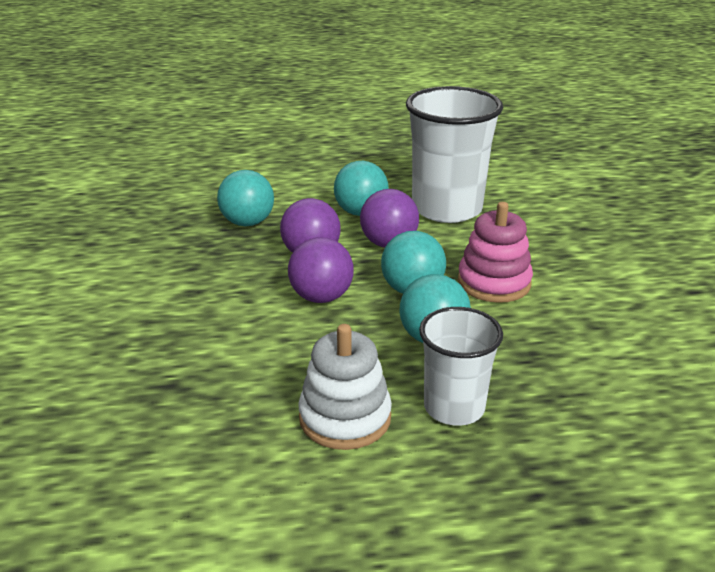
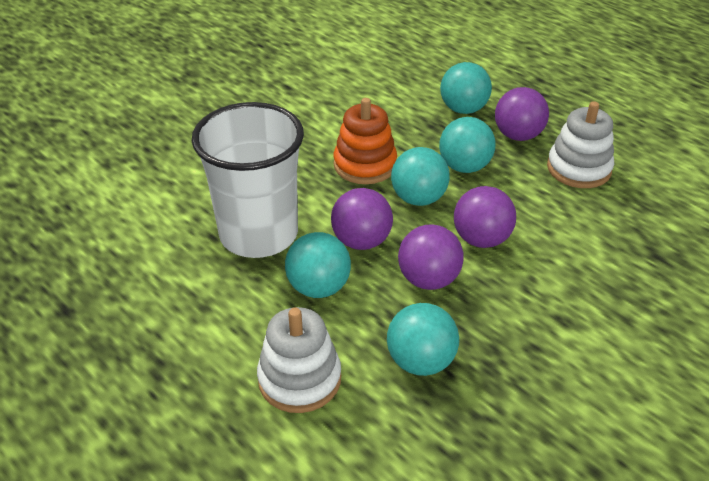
camera: 125 degrees left, 10 degrees up
(293, 184) = (299, 379): none -> white stacking toy
(454, 407) = (518, 135): white cup -> purple ball
(494, 283) = (365, 165): pink stacking toy -> orange stacking toy
(550, 393) = (463, 109): none -> turquoise ball

